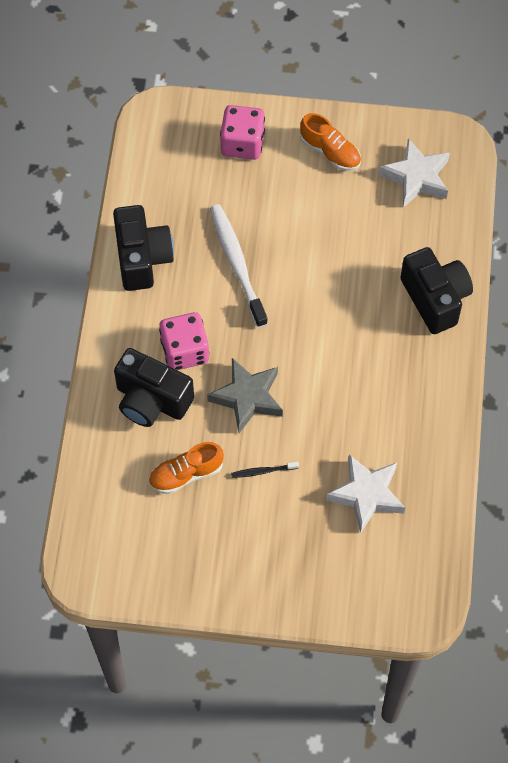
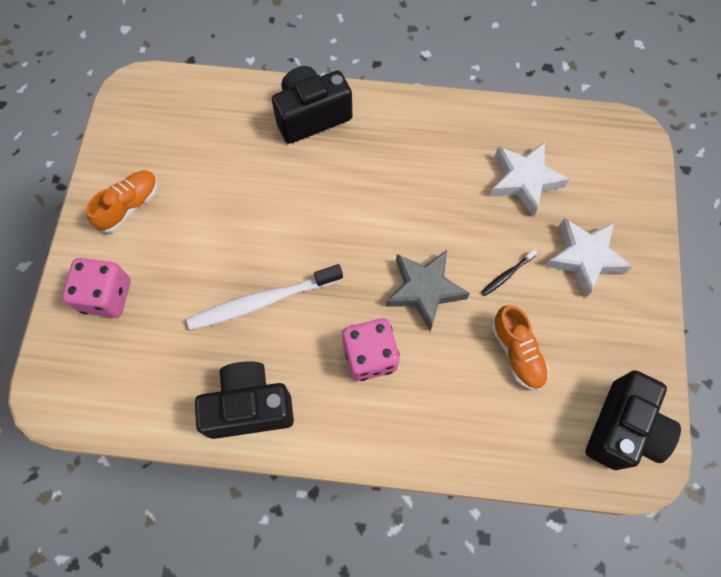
camera: 90 degrees left, 5 degrees up
(151, 400) = (431, 391): black camera -> black camera (622, 429)
(263, 471) = (507, 274): black toothbrush -> black toothbrush turned 60 degrees clockwise
(416, 177) = (171, 127): white star -> white star (584, 257)

